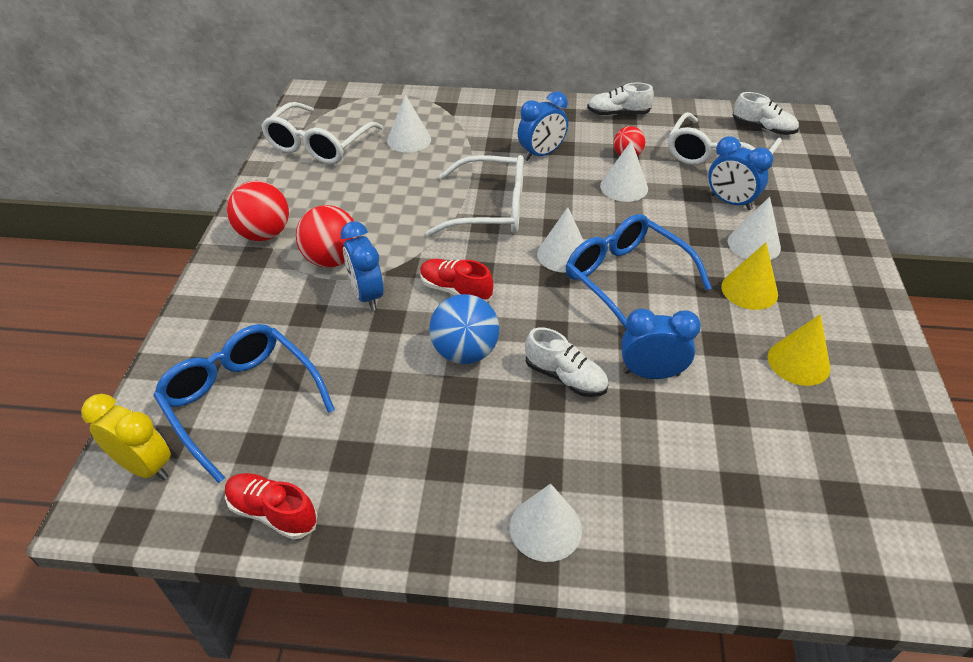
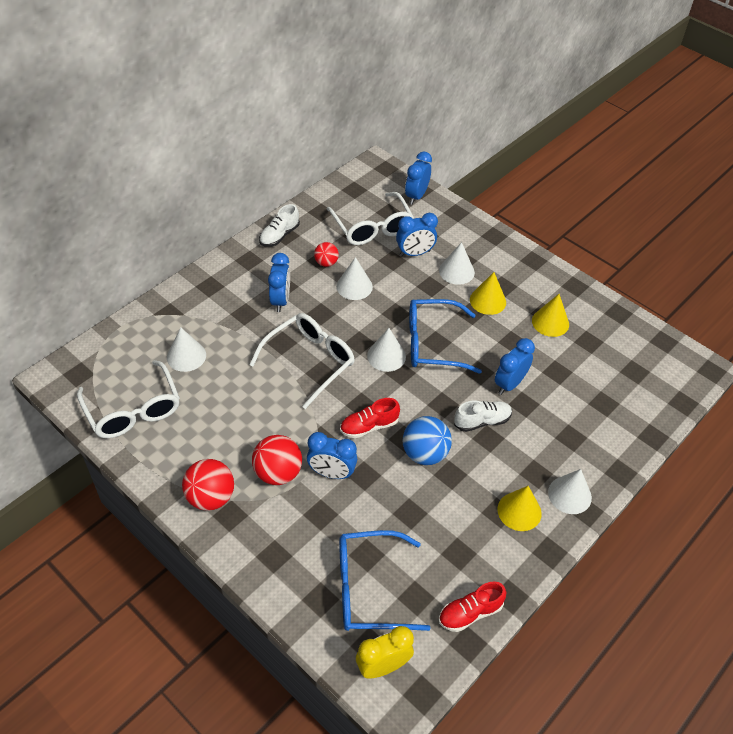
camera: 55 degrees left, 5 degrees up
(467, 484) = (519, 511): none -> yellow cone
(763, 129) = (366, 188): white shoe -> none
(809, 163) = (416, 196): none -> blue clock

